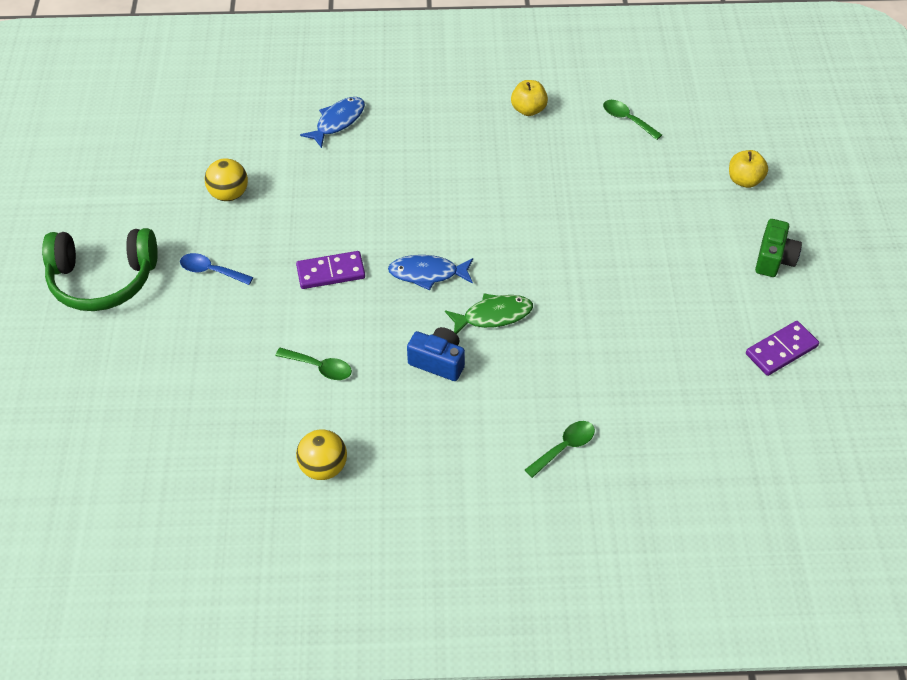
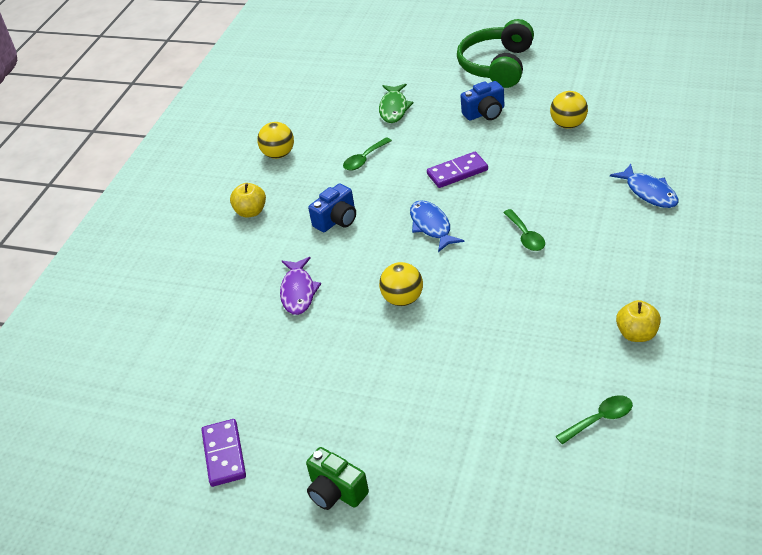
camera: 115 degrees right, 10 degrees down
(211, 271) = (485, 113): blue spoon -> blue camera
(331, 272) = (457, 172): purple domino -> purple domino turned 60 degrees clockwise
(427, 274) = (431, 226): blue fish -> blue fish turned 45 degrees counterclockwise
(493, 315) = (367, 259): green fish -> green fish (394, 108)
(542, 271) = (403, 299): none -> yellow ball
(561, 361) = (298, 291): none -> purple fish
(564, 447) = (218, 277): green spoon -> green spoon (525, 236)
(744, 180) = (463, 506): yellow apple -> yellow apple (251, 212)

